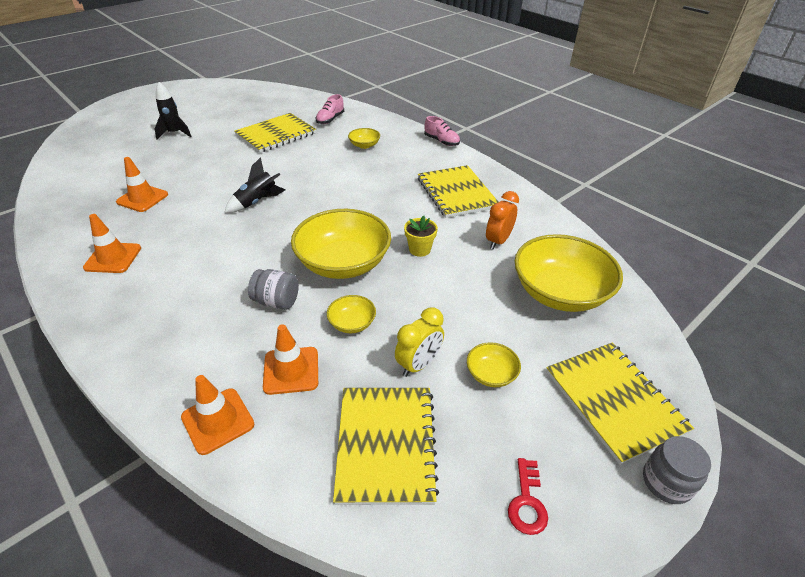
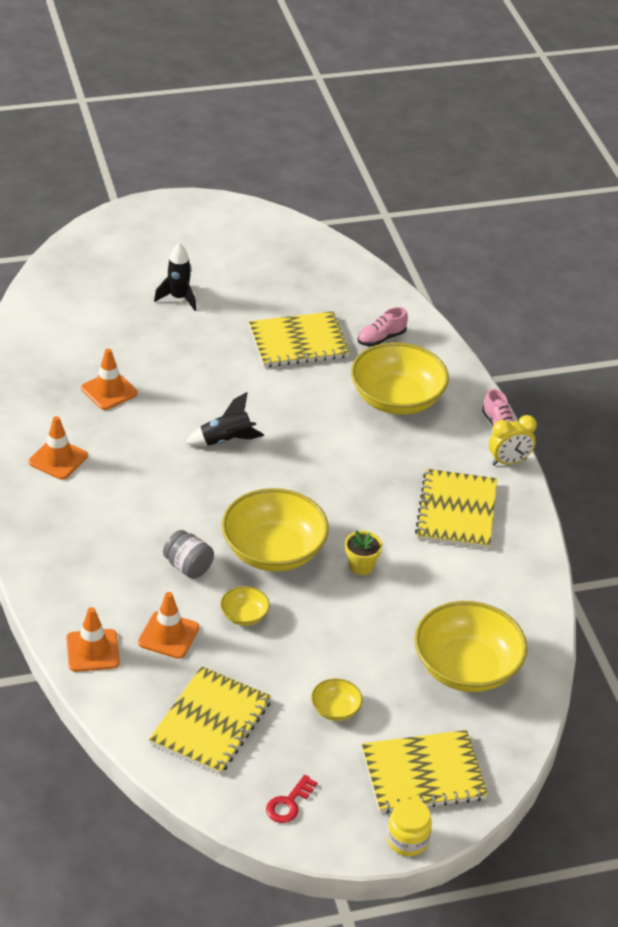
camera: 25 degrees right, 0 degrees up
(364, 145) = (397, 399): yellow bowl -> yellow bowl, size x2.23
(418, 364) = (279, 675): yellow clock -> yellow clock (509, 462)
(498, 241) = (452, 589): orange clock -> none
(614, 401) = (423, 774): yellow notebook -> yellow notebook turned 75 degrees clockwise
(666, 482) = (407, 840): grey jar -> yellow jar

